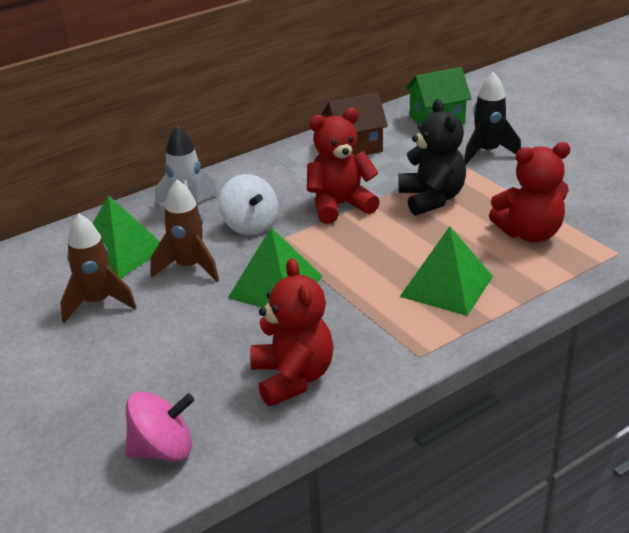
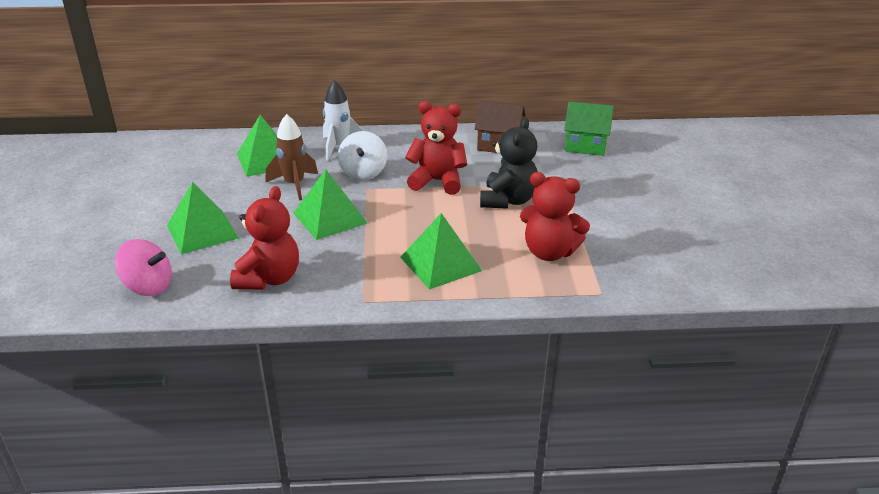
camera: 30 degrees right, 0 degrees up
(97, 303) = (218, 185): brown rocket -> none
(147, 361) = (202, 231): none -> green pyramid
(487, 152) = (594, 182): black rocket -> none

